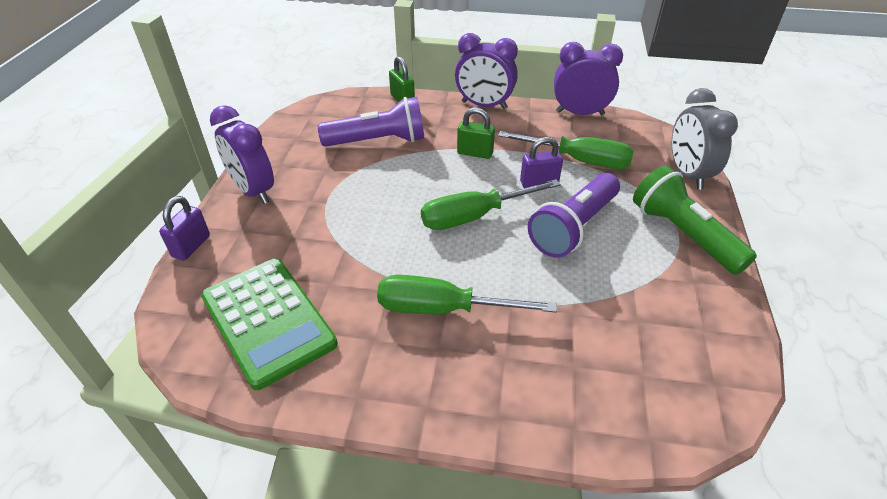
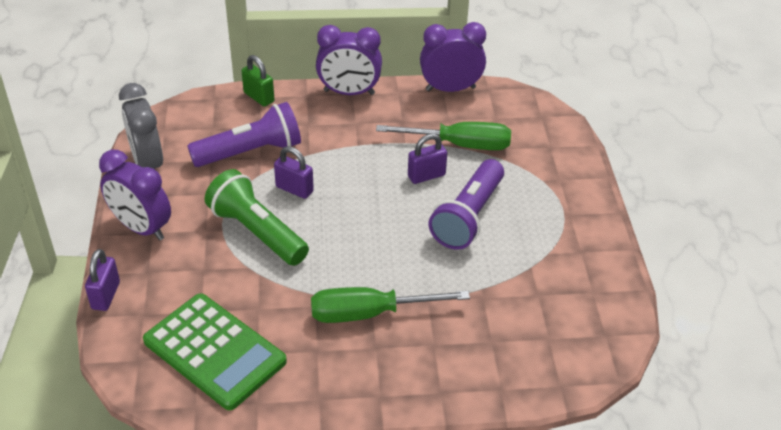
camera: 15 degrees left, 0 degrees up
(407, 177) = (294, 189): none -> purple padlock
(474, 216) = (373, 221): green screwdriver -> none
(475, 153) = (355, 151): green padlock -> none
(683, 234) = (566, 208): green flashlight -> green flashlight (257, 232)
(687, 174) = (564, 145): grey clock -> grey clock (148, 163)

